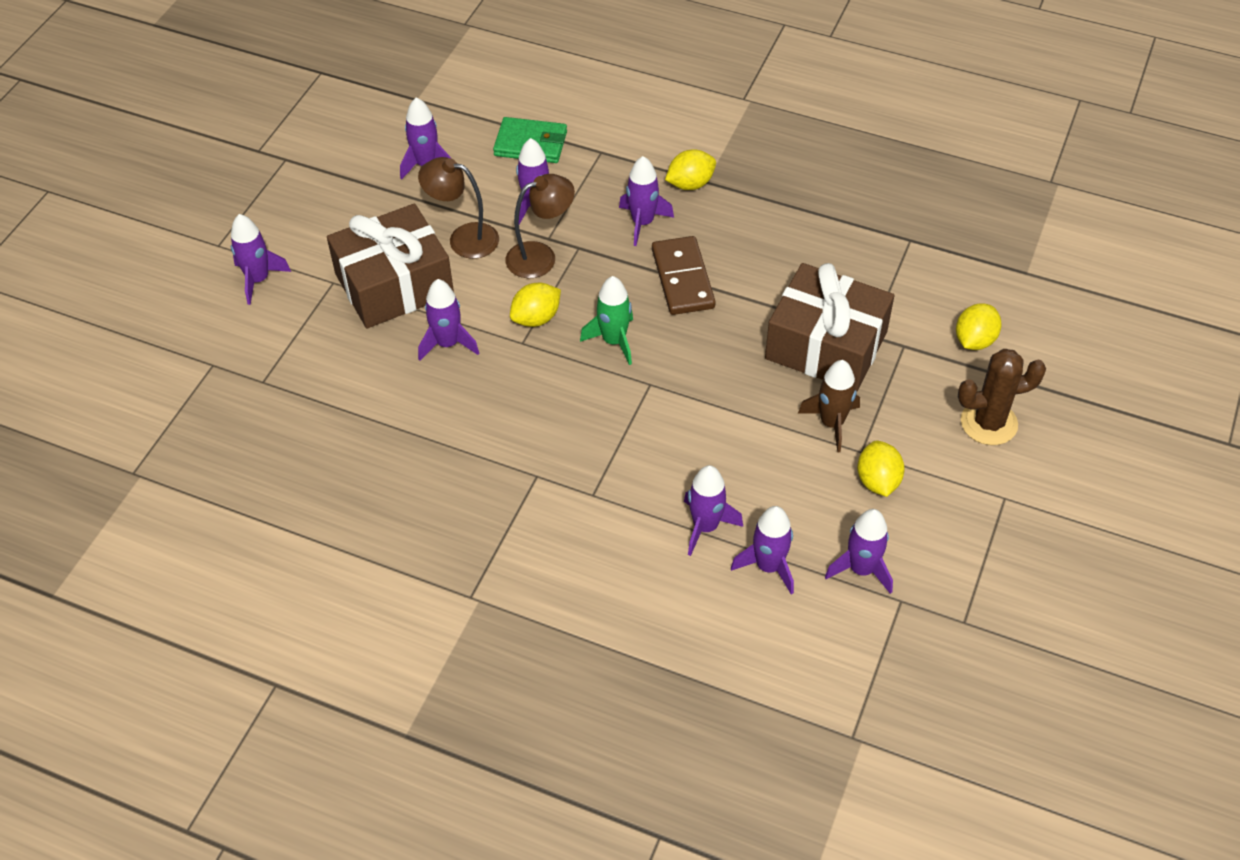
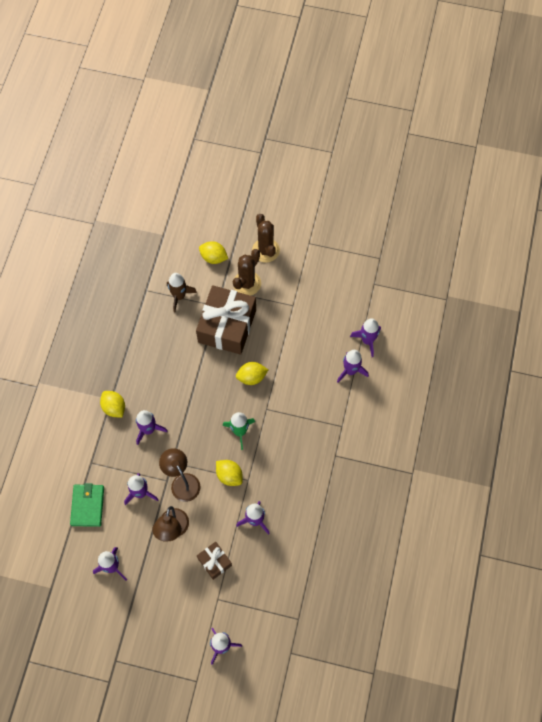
camera: 100 degrees left, 15 degrees up
(394, 284) = (214, 562): brown gift -> brown gift, size x0.48
(682, 279) = (189, 402): brown domino -> none
(832, 423) = (278, 319): brown rocket -> brown rocket (179, 296)
(861, 569) = (361, 301): purple rocket -> none
(877, 481) = (309, 297): yellow lemon -> yellow lemon (251, 377)
(915, 385) = (247, 283): none -> brown cactus

